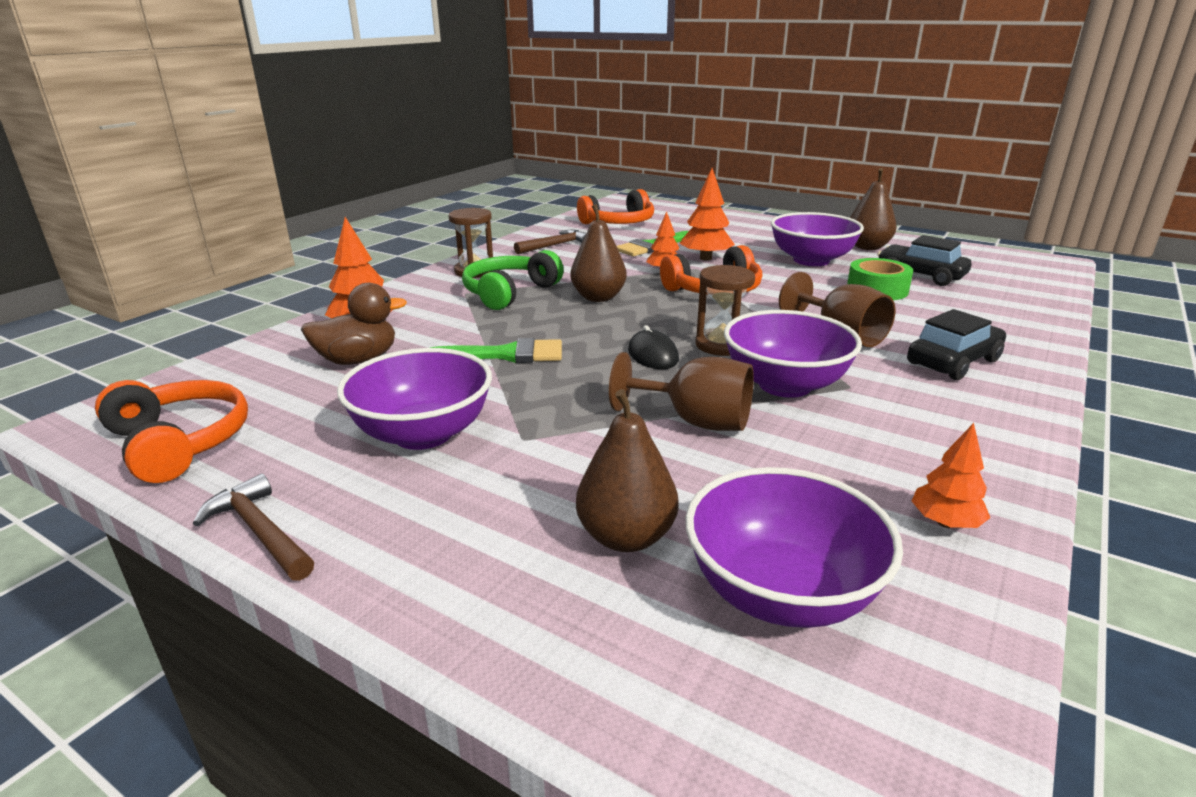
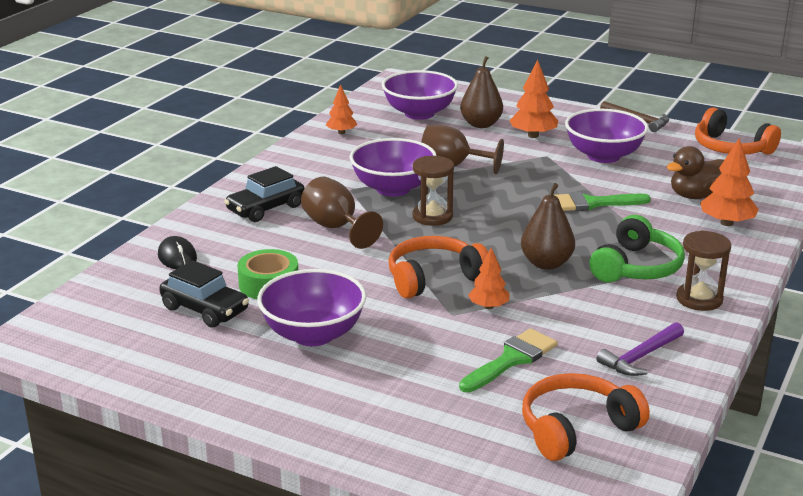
camera: 175 degrees right, 0 degrees up
(555, 245) = (640, 357): brown hammer -> purple hammer
(653, 355) = (484, 207): black mouse -> black mouse (177, 257)
(705, 258) = (441, 334): orange tree -> orange tree (533, 135)
(867, 247) = (225, 368): brown pear -> none

